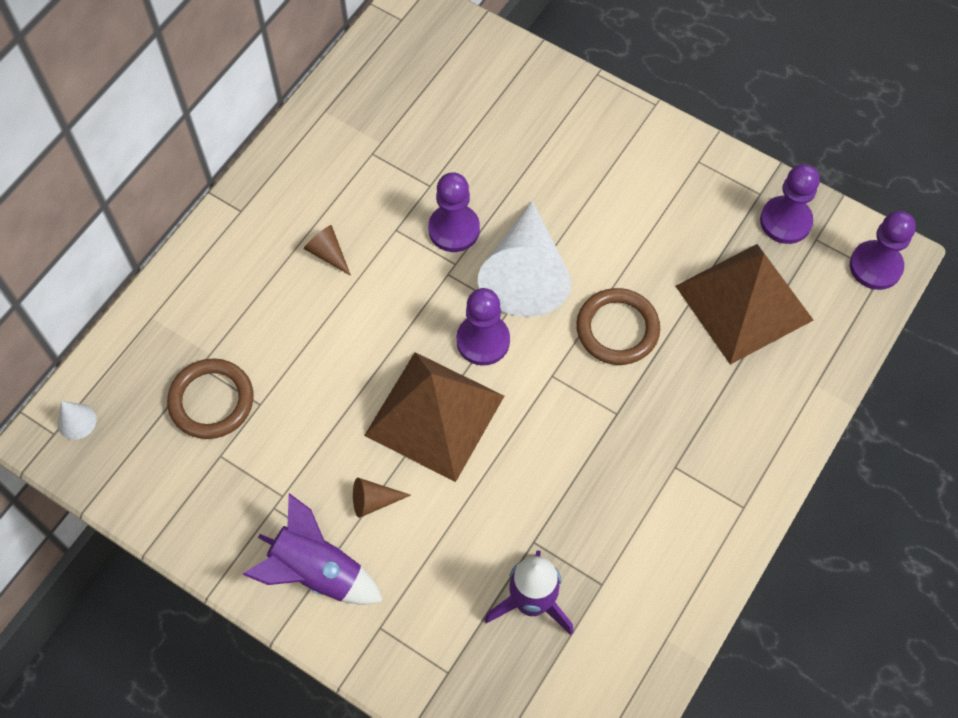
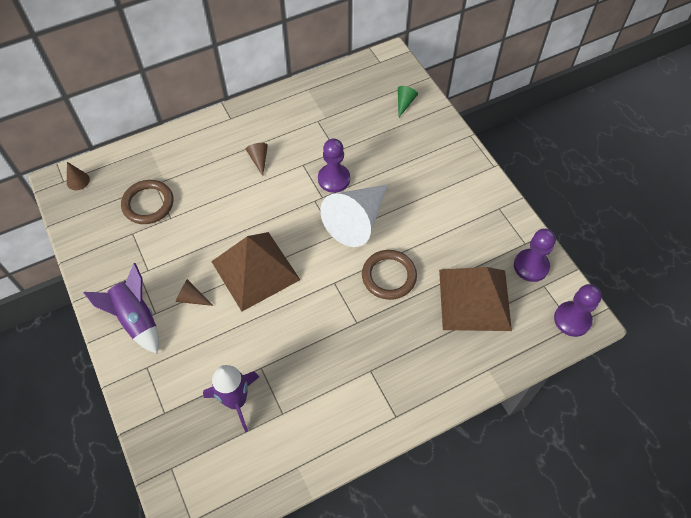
camera: 30 degrees right, 5 degrees down
(77, 421) = (78, 181): white cone -> brown cone
(477, 67) = (404, 103): none -> green cone
(483, 341) = (309, 244): purple pawn -> none

